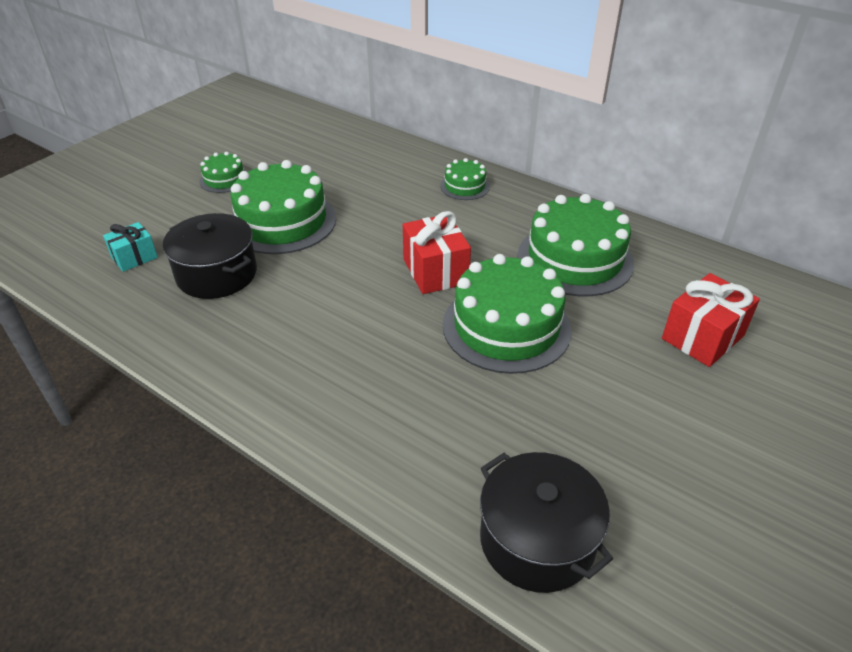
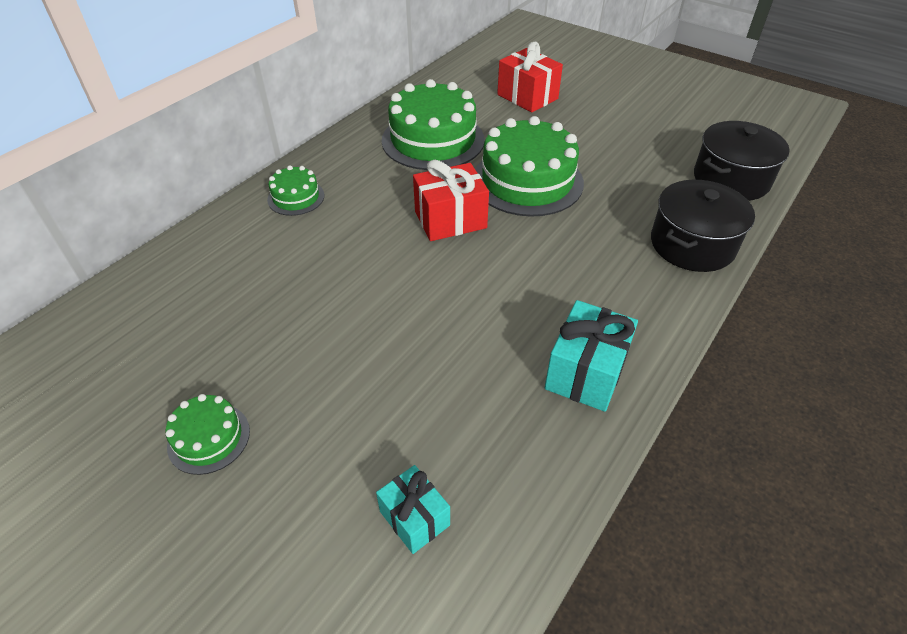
camera: 90 degrees left, 5 degrees up
(217, 274) = (455, 404): black pot -> black pot (692, 244)
(225, 346) = (586, 372): none -> turquoise gift
(282, 221) = (342, 351): green cake -> none

